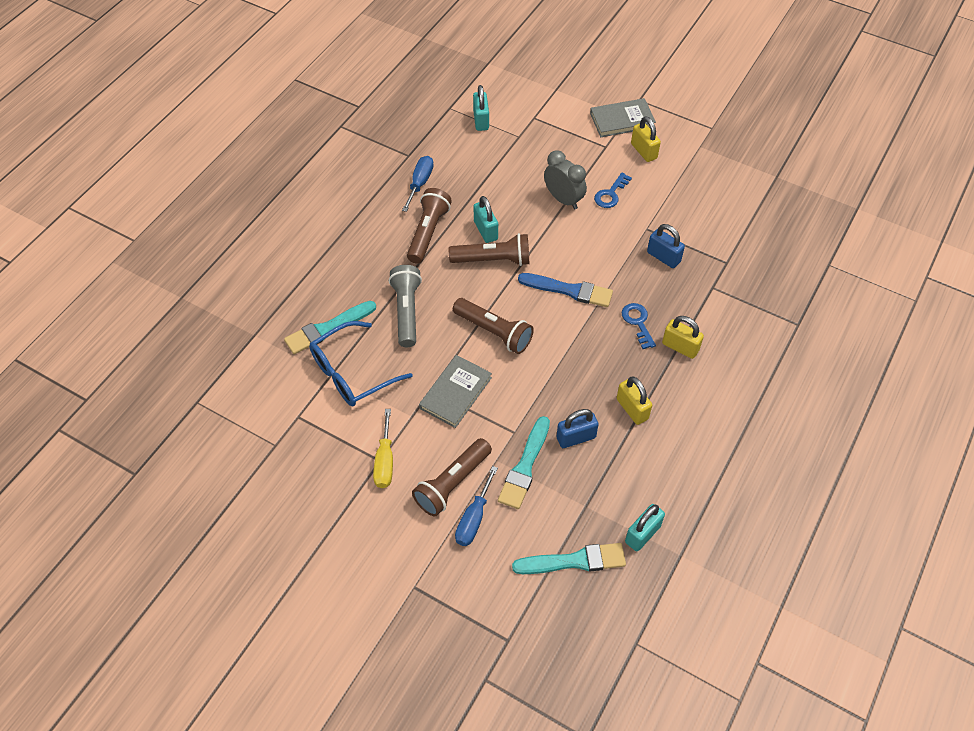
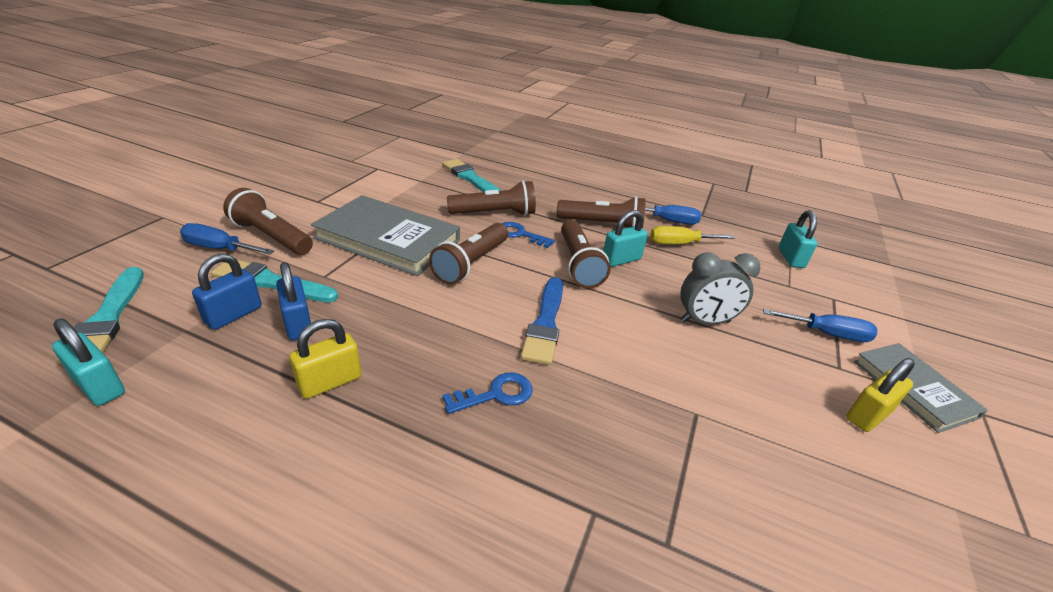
camera: 80 degrees right, 20 degrees down
(351, 373) = (420, 188): blue glasses -> none
(385, 461) = (315, 203): yellow screwdriver -> yellow screwdriver (679, 244)
(406, 311) = (494, 213): grey flashlight -> brown flashlight
(455, 393) = (388, 239): grey book -> grey book, size x1.61
(481, 120) = (791, 258): turquoise padlock -> turquoise padlock turned 75 degrees counterclockwise
(563, 199) = (705, 321): grey clock -> grey clock turned 45 degrees clockwise
(574, 138) = (827, 334): none -> blue screwdriver
(610, 194) = (745, 370): blue key -> blue key (520, 234)
(663, 257) = (642, 434): blue padlock -> blue padlock (233, 315)
(680, 347) = (447, 450): yellow padlock -> none

